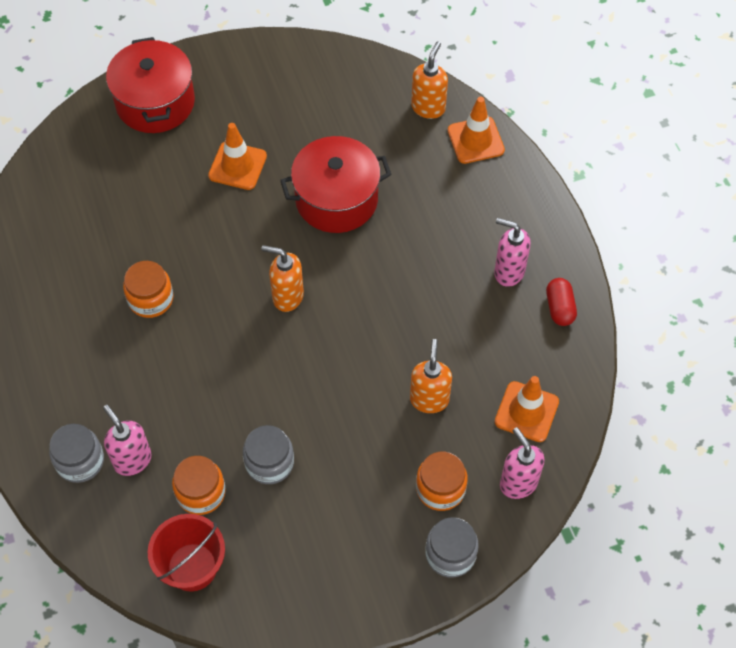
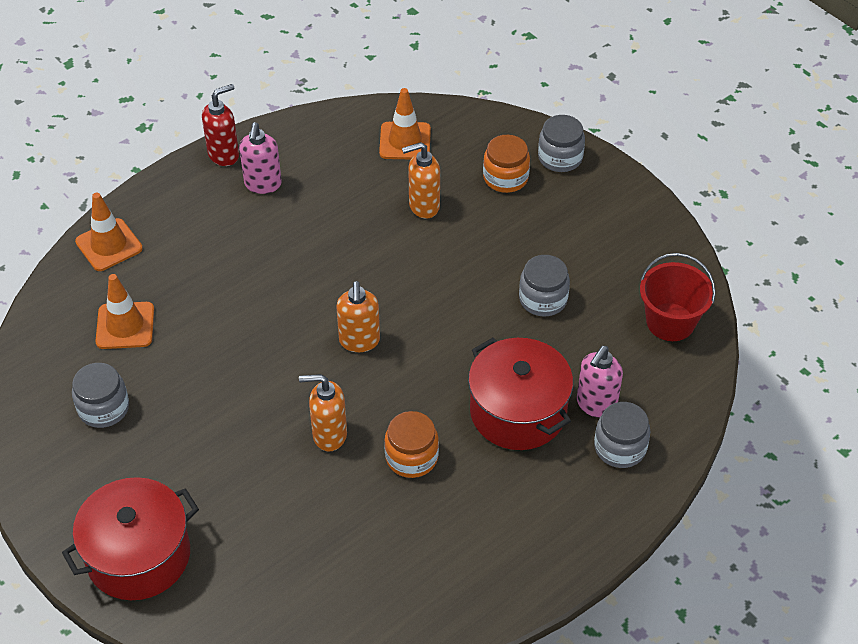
camera: 110 degrees left, 10 degrees down
(201, 493) = (599, 340): orange jar -> none
(237, 166) = (208, 438): orange traffic cone -> orange traffic cone (125, 326)
(299, 106) = (103, 408): none -> grey jar
(336, 199) = (224, 337): red pot -> red pot (518, 411)
(428, 107) = (75, 294): orange soap dispenser -> orange soap dispenser (329, 435)
(518, 483) = (475, 132): pink soap dispenser -> none
(559, 308) = (288, 142): red capsule -> none
(560, 250) = (224, 155): none -> red soap dispenser

